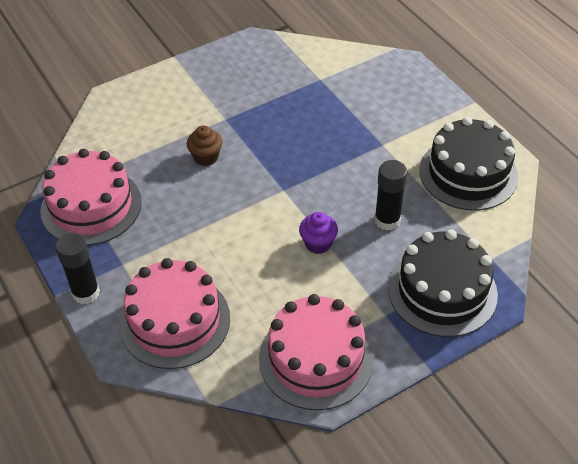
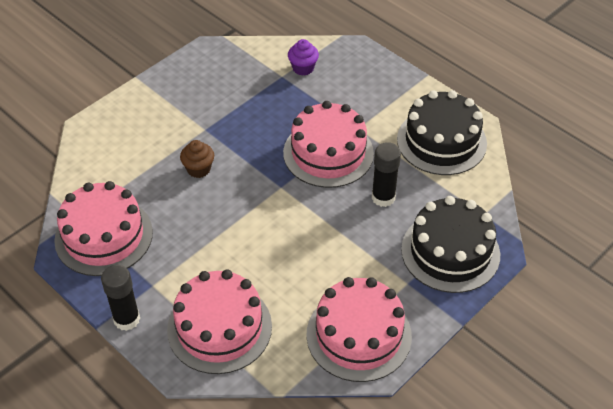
camera: 15 degrees left, 0 degrees up
(318, 243) = (328, 230): purple cupcake -> purple cupcake (303, 68)
(343, 164) = (328, 153): none -> pink cake

